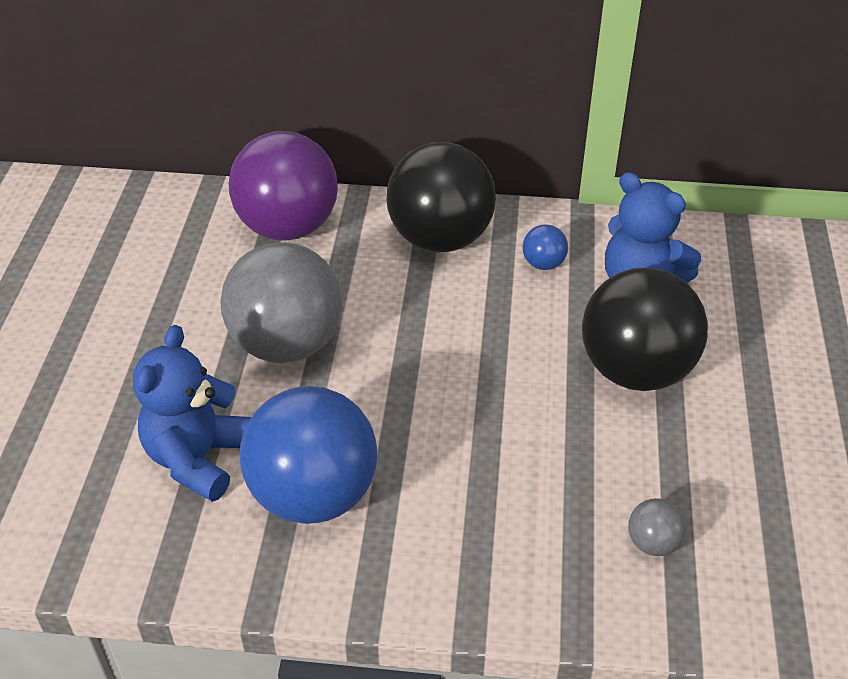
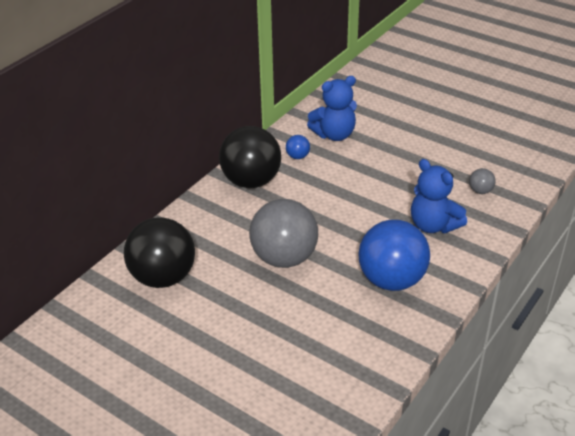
camera: 60 degrees left, 5 degrees down
(198, 458) = (341, 313): blue teddy bear -> blue teddy bear (433, 225)
(288, 227) = (193, 230): purple ball -> none
(635, 370) = (385, 157): black ball -> black ball (163, 277)

